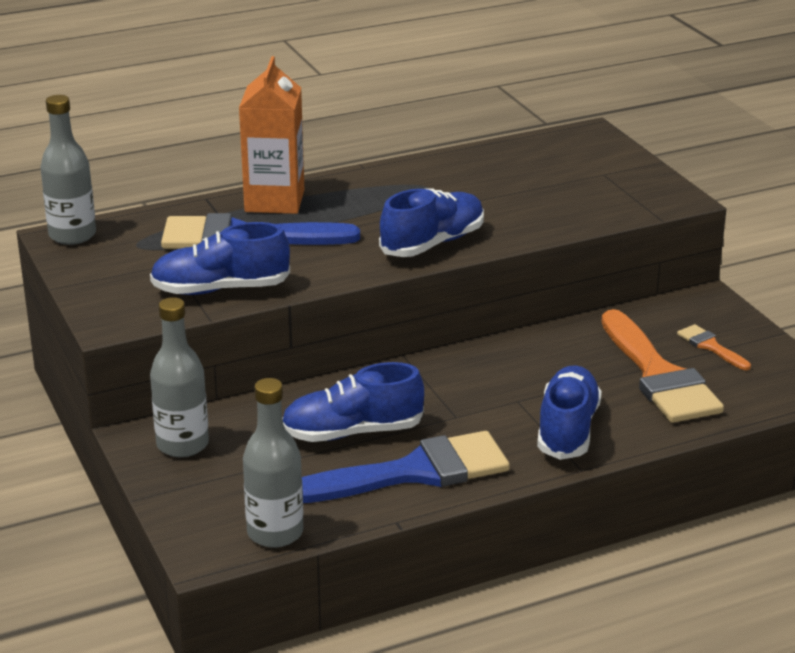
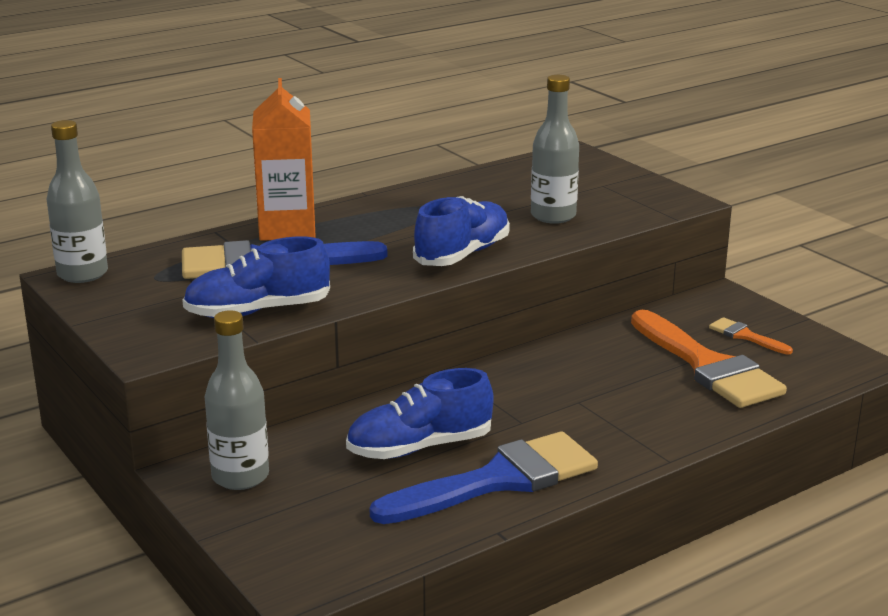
camera: 10 degrees left, 5 degrees down
(275, 533) = (370, 557): grey bottle -> grey bottle (553, 216)
(567, 430) = (639, 424): blue shoe -> none

